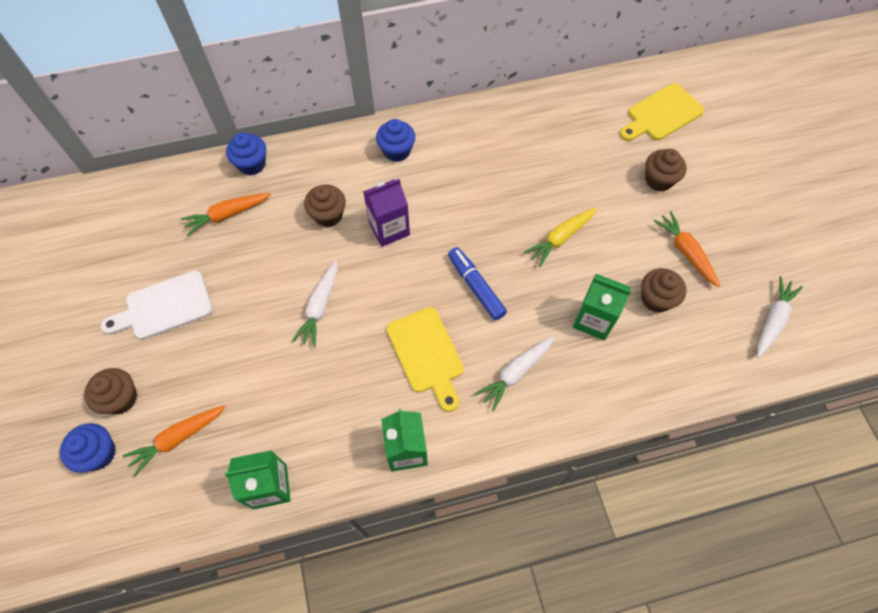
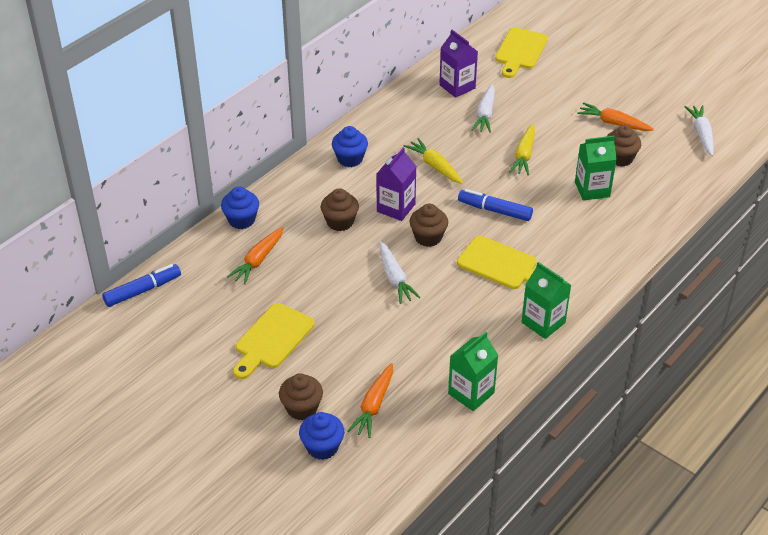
camera: 35 degrees left, 20 degrees down
(116, 190) = (142, 290): none -> blue marker
(164, 307) = (272, 339): white cutting board -> yellow cutting board
(464, 202) = (435, 166): none -> yellow carrot
(515, 373) = (571, 244): white carrot -> white carrot (485, 114)
(564, 123) = (457, 86): none -> purple carton
(658, 180) = (556, 91): brown cupcake -> brown cupcake (428, 237)

